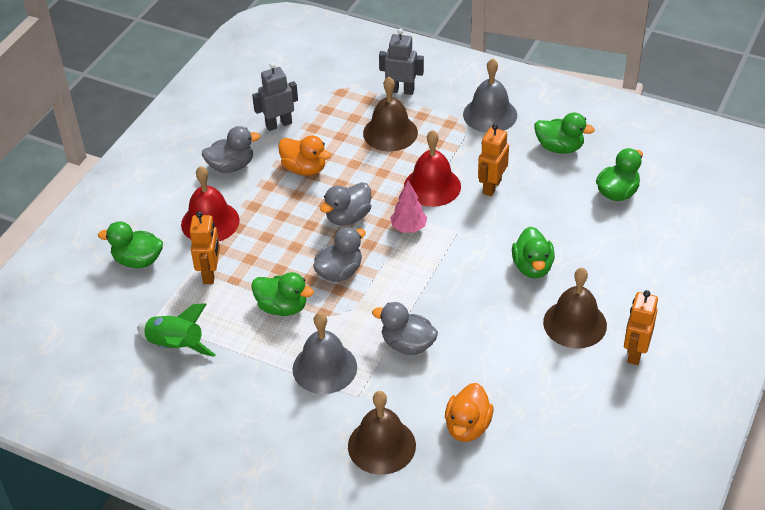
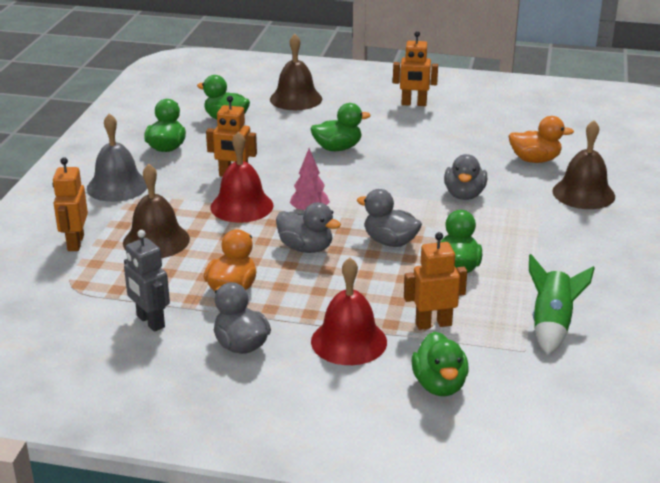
camera: 105 degrees left, 15 degrees down
(324, 368) = (519, 232): grey bell -> none
(401, 90) = (75, 243): grey robot -> orange robot
(575, 323) = (396, 127): brown bell -> brown bell (296, 99)

